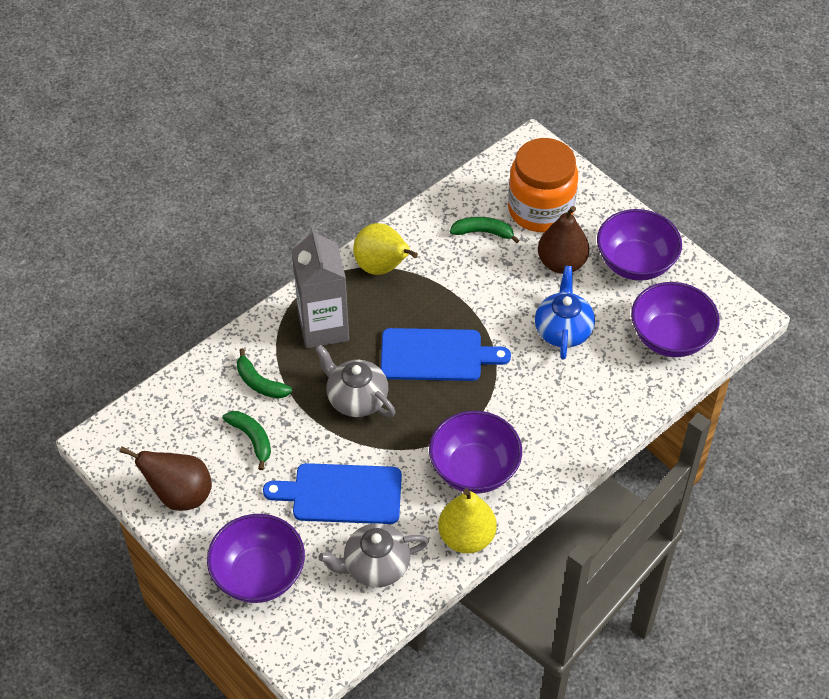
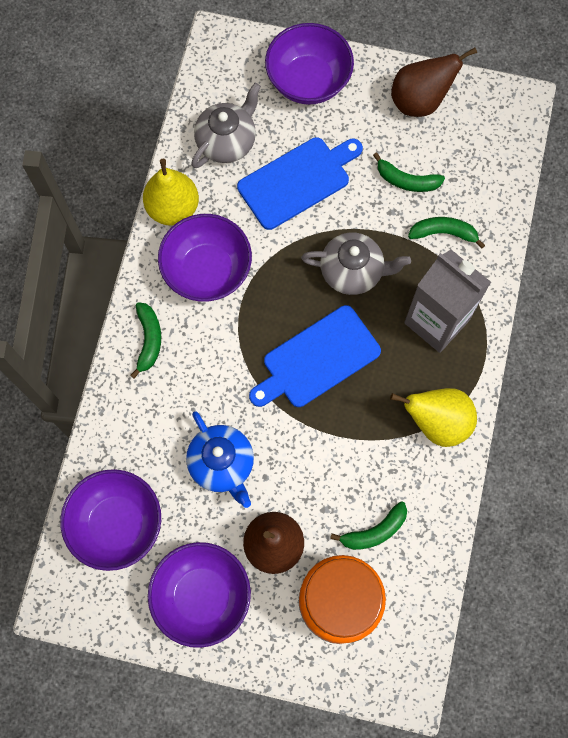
camera: 145 degrees right, 20 degrees up
(561, 445) = (149, 340): none -> green banana

